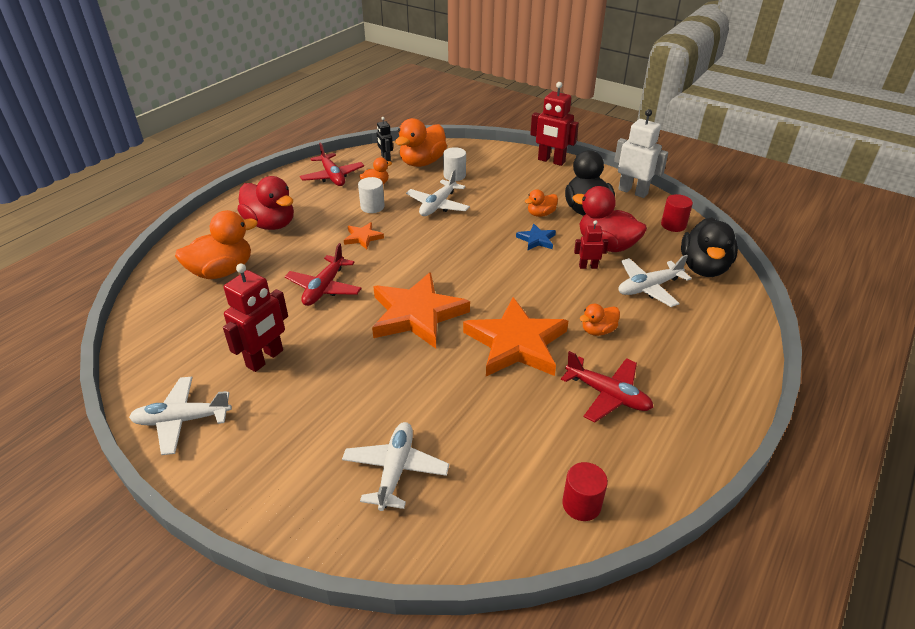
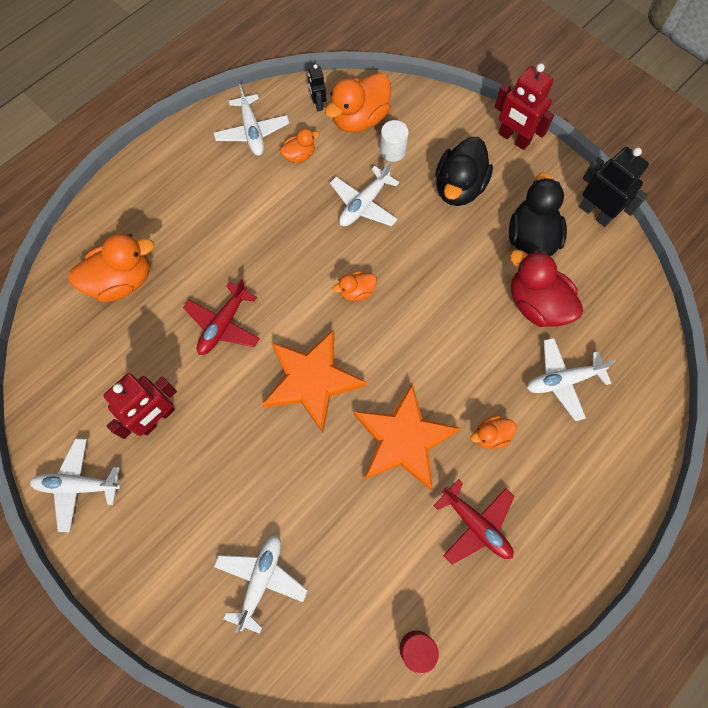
camera: 10 degrees right, 30 degrees up
(271, 224) = (177, 209): red duck -> none
(332, 176) = (252, 132): red plane -> white plane
(363, 237) = (273, 248): orange star -> none
(372, 207) = (290, 196): white cylinder -> none
(536, 240) = (461, 282): blue star -> none
(541, 214) = (477, 238): orange duck -> orange duck (356, 291)
(588, 266) = (506, 336): red robot -> none
(633, 191) = (595, 213): white robot -> black robot
(673, 225) = (623, 281): red cylinder -> none
(703, 267) = (633, 358): black duck -> black duck (459, 187)

